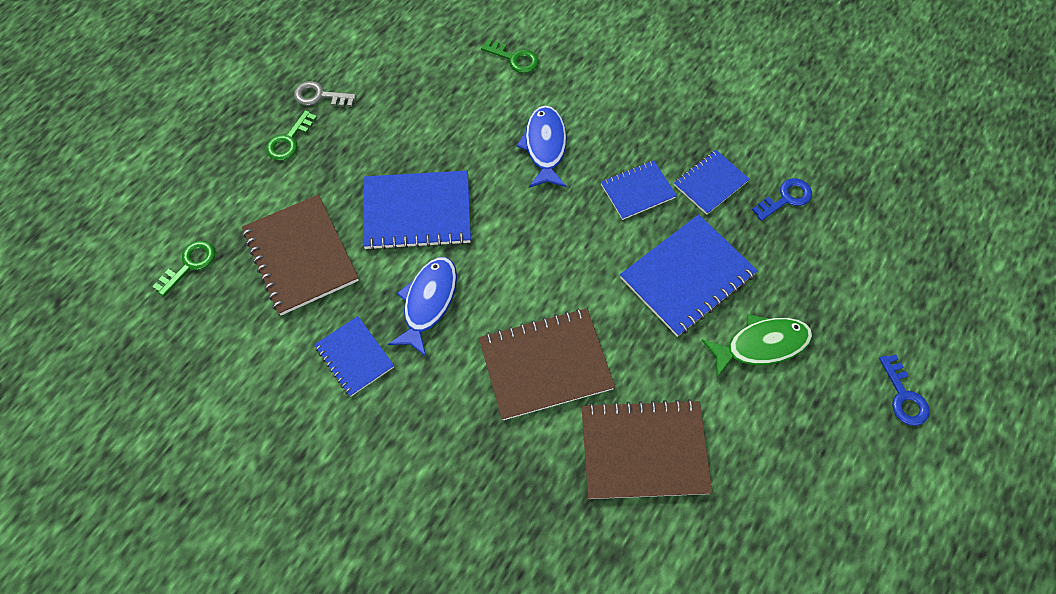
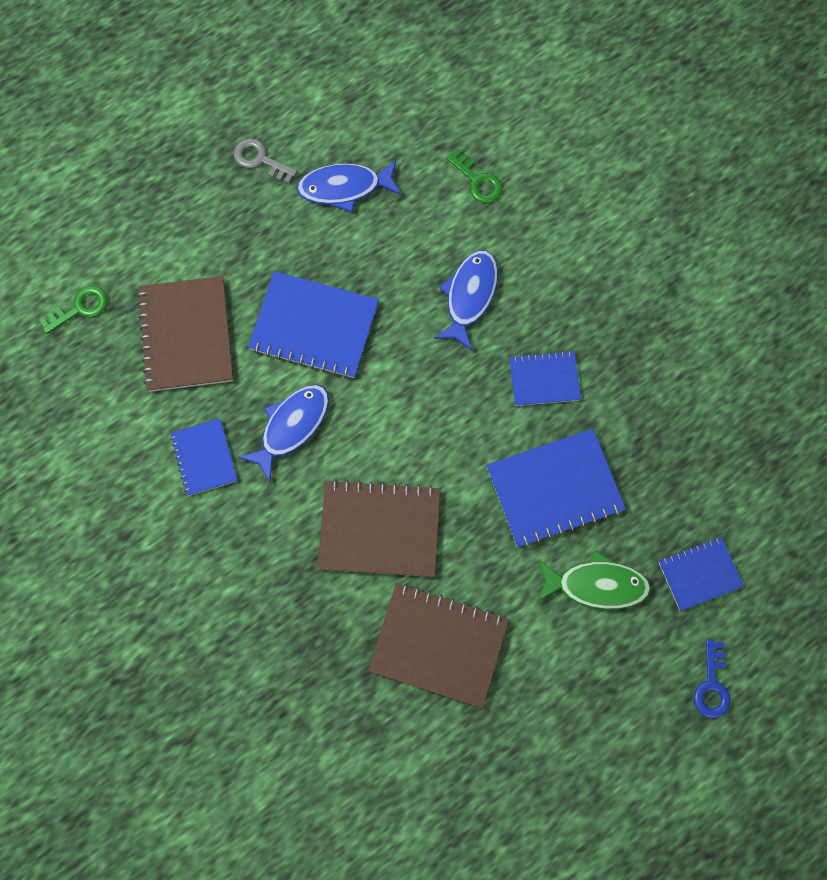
camera: 20 degrees right, 10 degrees up
(289, 141) = (213, 202): green key -> none
(403, 96) = (345, 187): none -> blue fish
(710, 183) = (623, 396): blue notebook -> blue notebook (699, 574)
(786, 198) = (695, 440): blue key -> none

